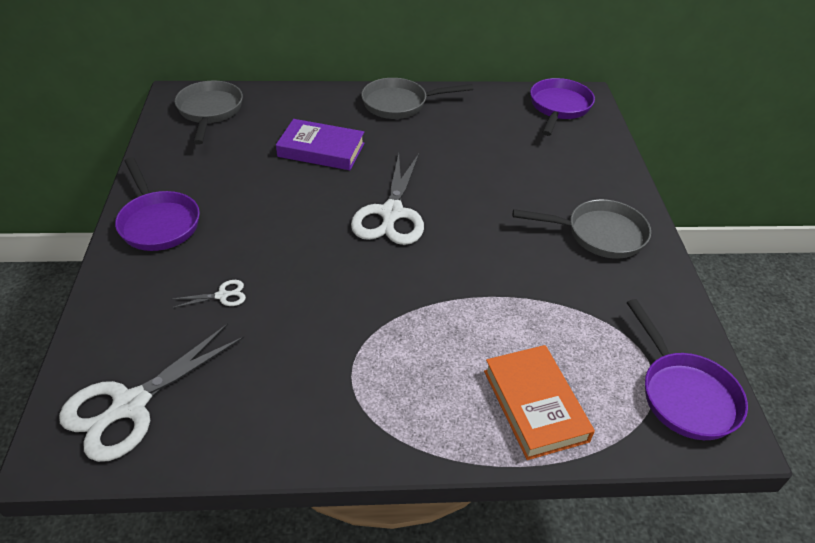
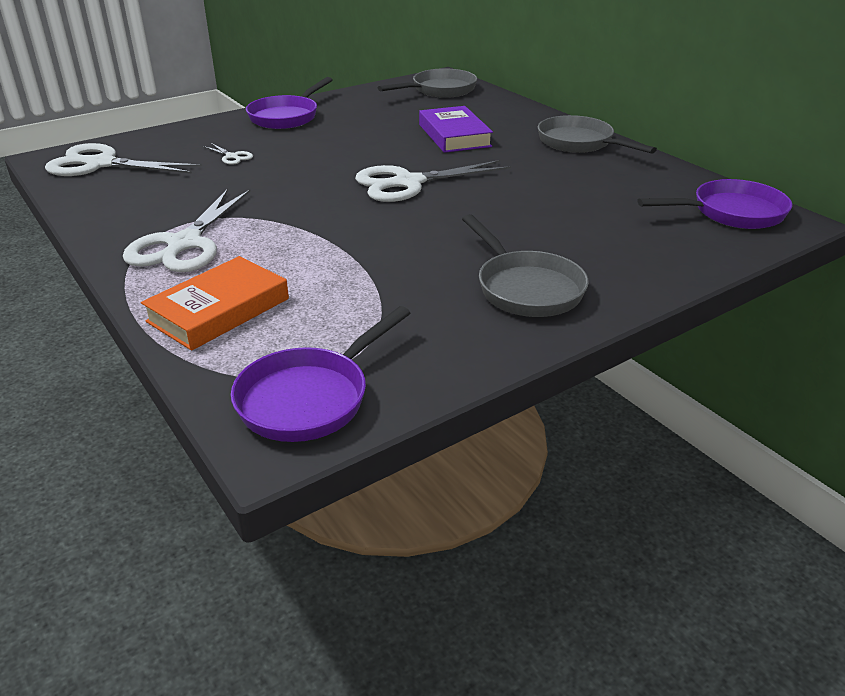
camera: 60 degrees right, 10 degrees down
(396, 391) = (184, 244): none -> white scissors

